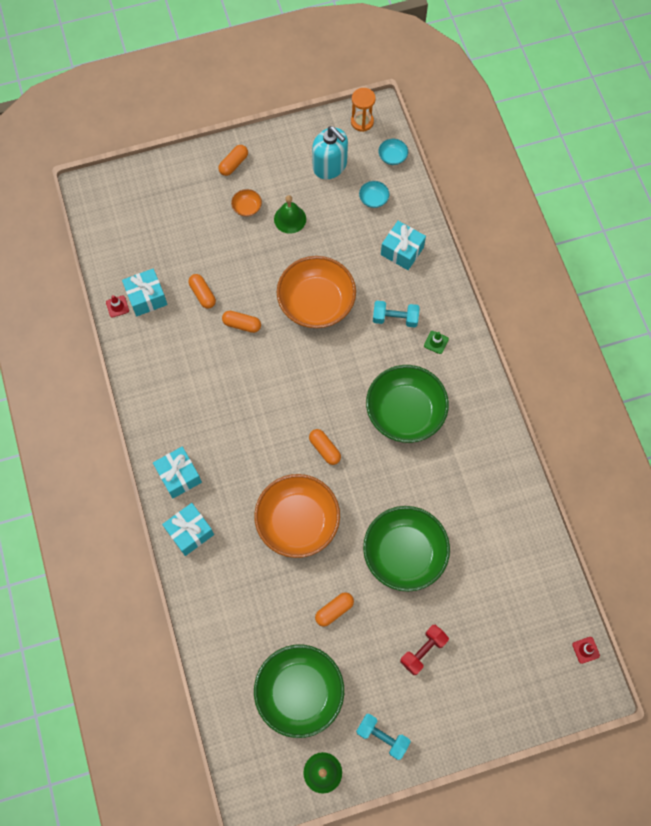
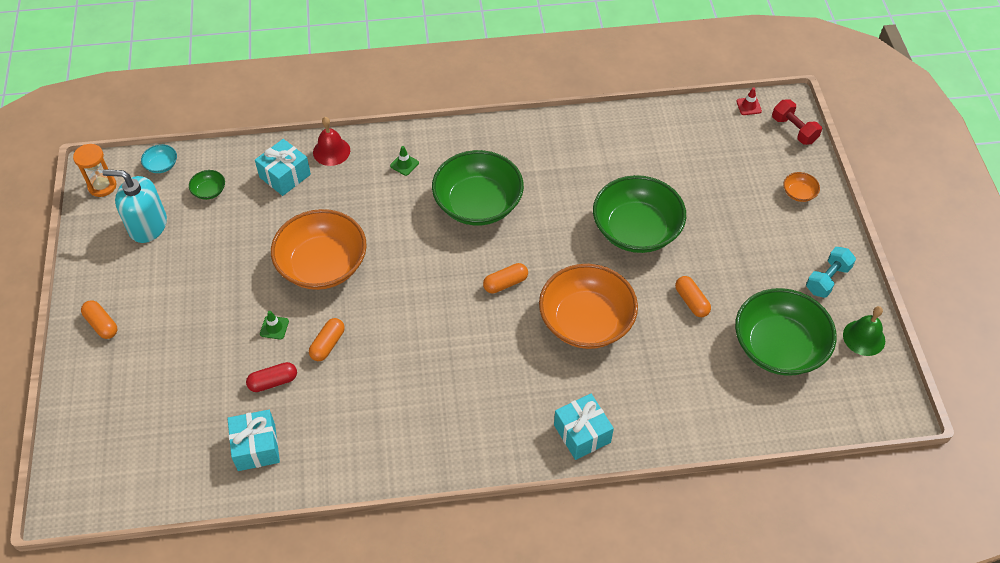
camera: 80 degrees left, 15 degrees down
(117, 306) = (257, 484): red traffic cone -> none
(179, 476) = (509, 437): turquoise gift -> none
(202, 294) = (273, 382): orange capsule -> red capsule
(247, 207) = (169, 318): orange bowl -> orange bowl (799, 193)
(251, 282) = (274, 327): none -> green traffic cone
(290, 219) = (203, 275): green bell -> none
(330, 166) = (147, 225): turquoise soap dispenser -> turquoise soap dispenser turned 135 degrees counterclockwise
(373, 199) = (209, 191): turquoise bowl -> green bowl
(395, 318) = (365, 195): turquoise dumbbell -> none
(423, 651) = (741, 231): red dumbbell -> red dumbbell (794, 130)
(437, 280) = (331, 151): none -> red bell

